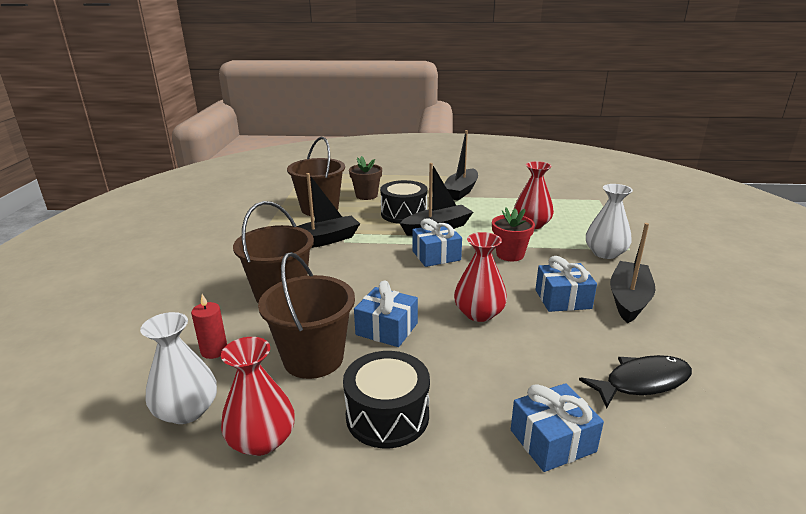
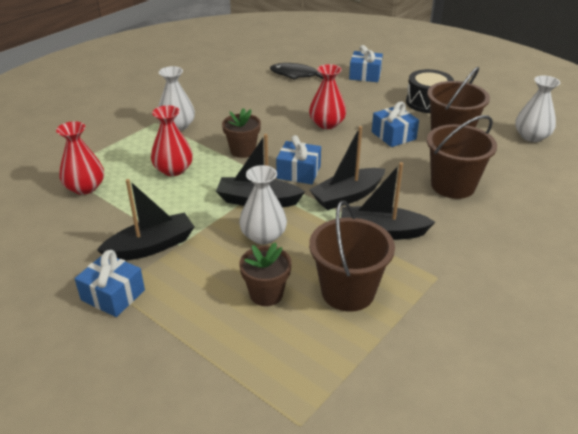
camera: 145 degrees left, 10 degrees up
(214, 351) = (513, 161): red candle -> none
(262, 440) = (493, 113): red vase -> red vase (85, 187)
(404, 214) = (263, 236): black drum -> white vase
(510, 254) = (242, 151): red flower pot -> brown flower pot
(563, 299) = (265, 112): blue gift -> blue gift (113, 295)
(629, 299) = (229, 99): black boat -> black boat (347, 196)

